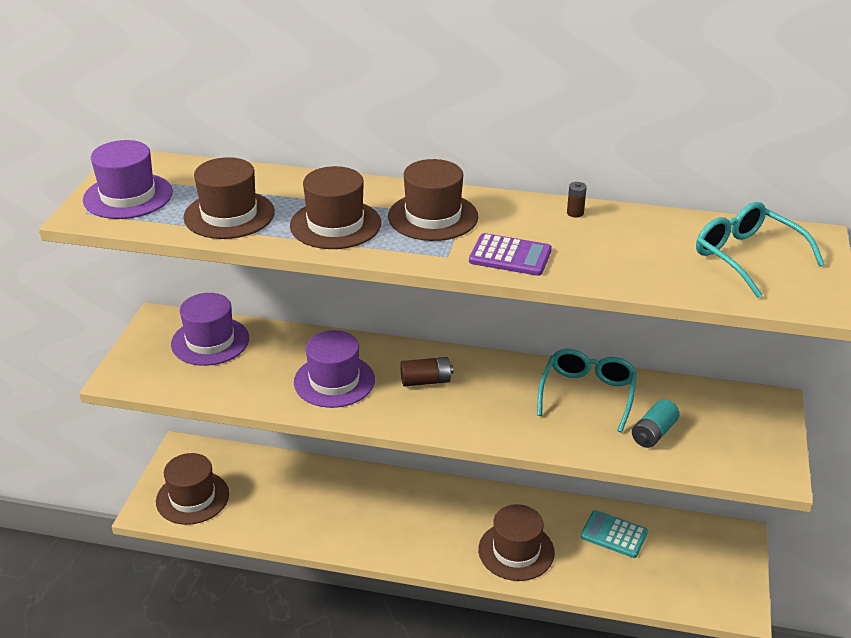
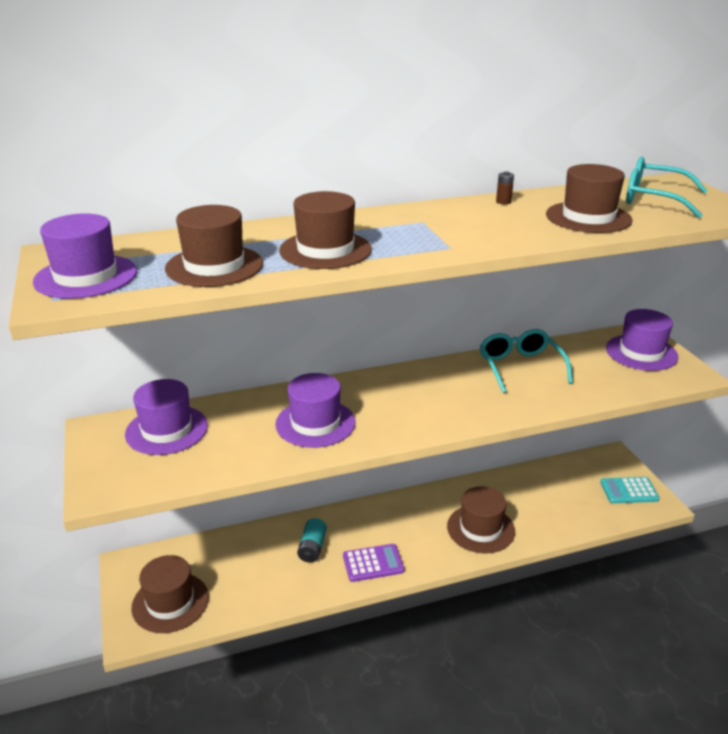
camera: 30 degrees left, 5 degrees down
(426, 381) = (392, 398): brown battery -> none
(433, 217) = (400, 227): brown hat -> brown hat (588, 217)
(510, 256) = (498, 236): purple calculator -> purple calculator (373, 563)
(614, 534) = (536, 488): turquoise calculator -> turquoise calculator (629, 491)
(653, 433) = (592, 377): turquoise battery -> turquoise battery (312, 548)
(744, 426) = (641, 352): none -> purple hat

